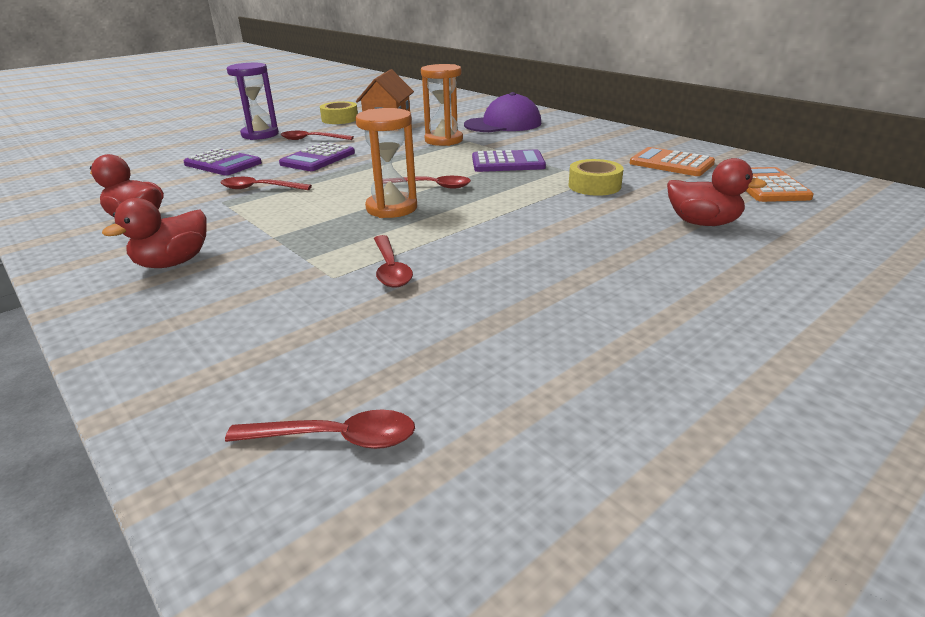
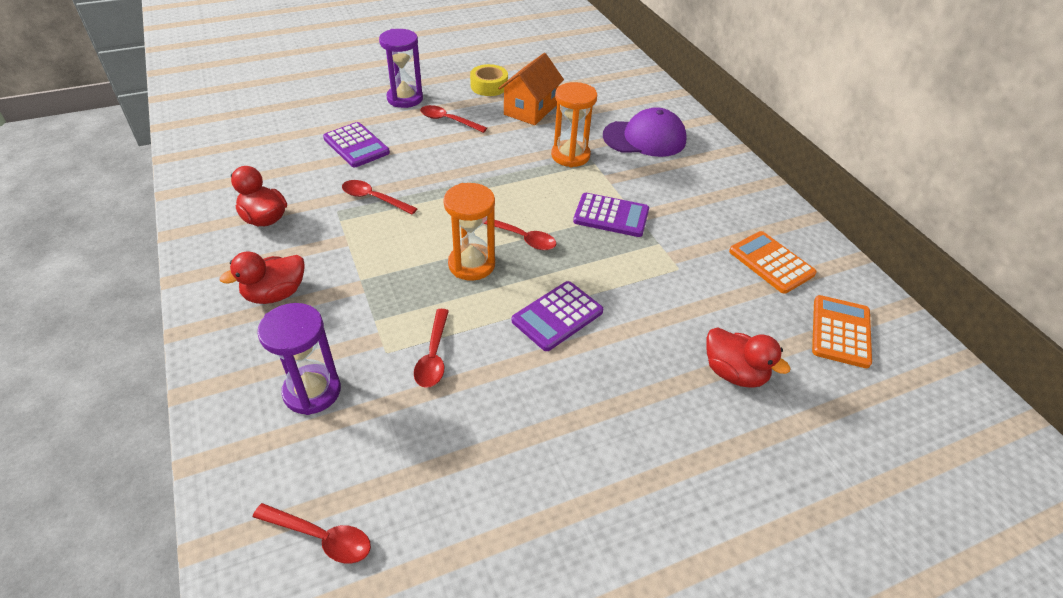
camera: 15 degrees right, 15 degrees up
(256, 321) = (312, 391): none -> purple hourglass
(318, 158) = (441, 159): purple calculator -> purple calculator (557, 316)
(594, 186) = (671, 281): yellow tape -> none

